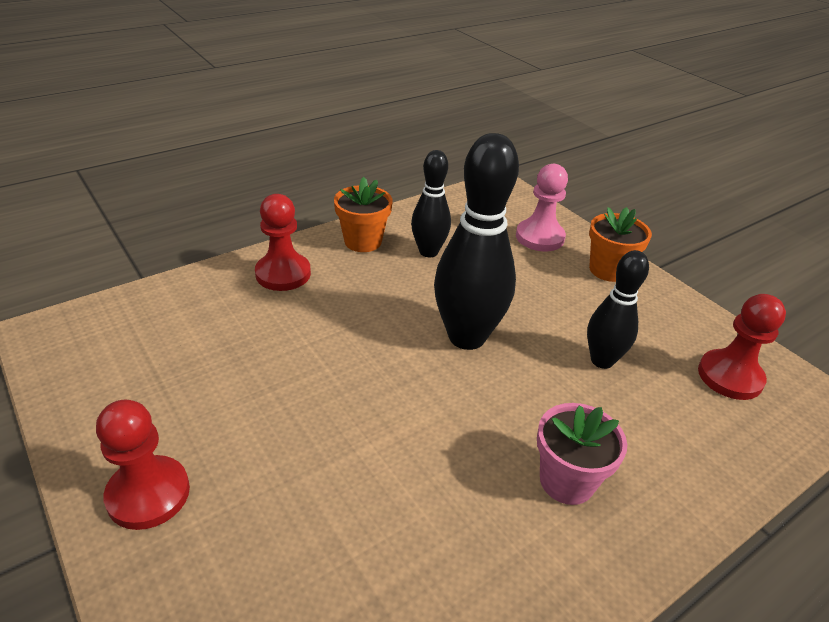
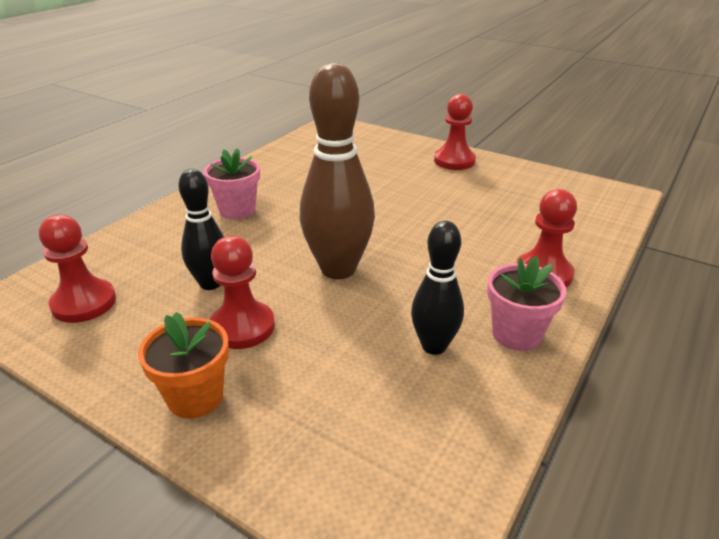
camera: 160 degrees right, 5 degrees down
(363, 241) = (516, 334): orange flower pot -> pink flower pot
(467, 337) = (338, 269): black bowling pin -> brown bowling pin
(539, 237) = (302, 427): pink pawn -> none
(572, 307) = (242, 327): none -> red pawn

